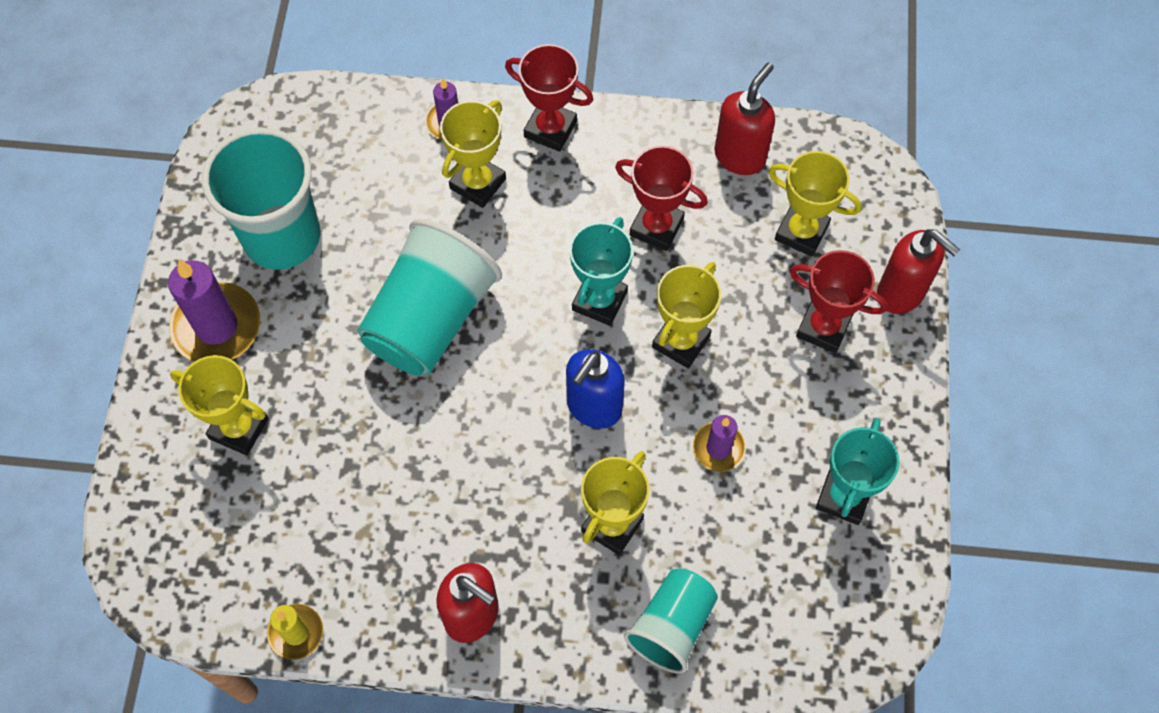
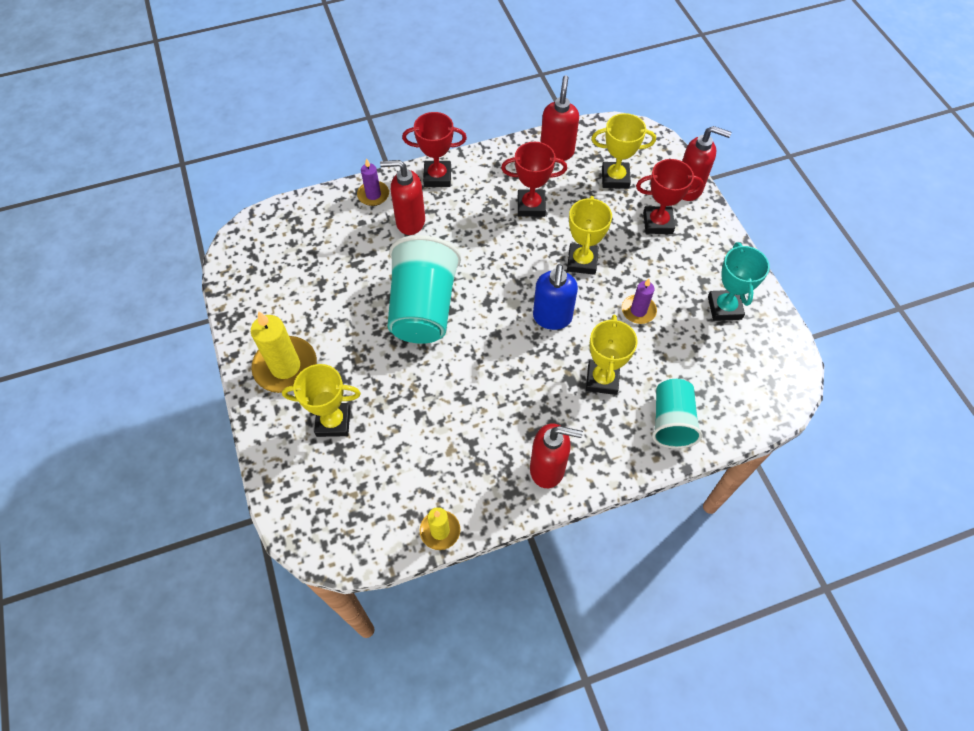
camera: 25 degrees left, 5 degrees down
(217, 326) = (285, 367): purple candle -> yellow candle
(282, 237) = (301, 297): turquoise cup -> none
(477, 183) = (410, 222): yellow trophy -> red soap dispenser
(599, 301) = (521, 258): turquoise trophy -> none

